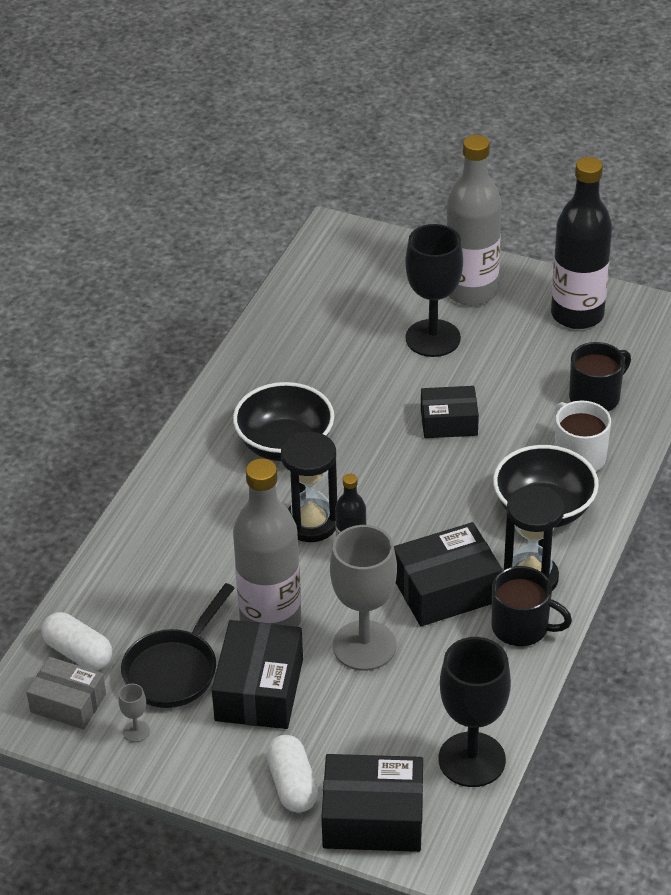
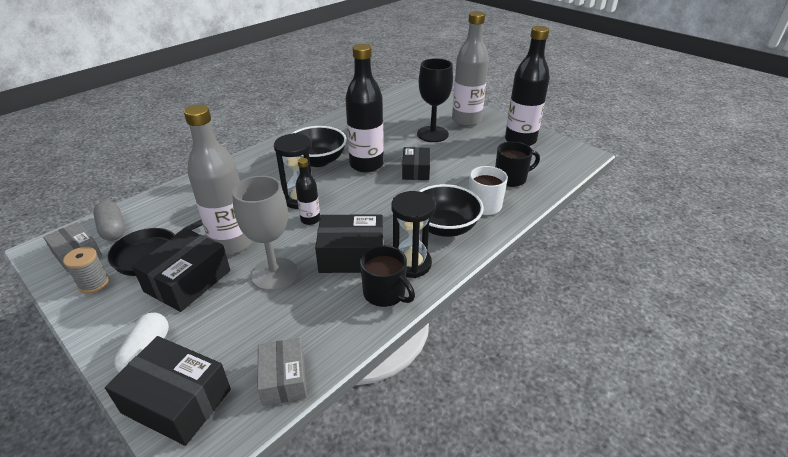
camera: 20 degrees right, 5 degrees down
(78, 653) = (113, 229): white capsule -> grey capsule
(136, 731) = (94, 283): grey goblet -> grey spool
(366, 432) = (366, 165): none -> black bottle
(449, 422) = (416, 171): black box -> black box turned 75 degrees clockwise
(472, 759) = (284, 379): black goblet -> grey box

